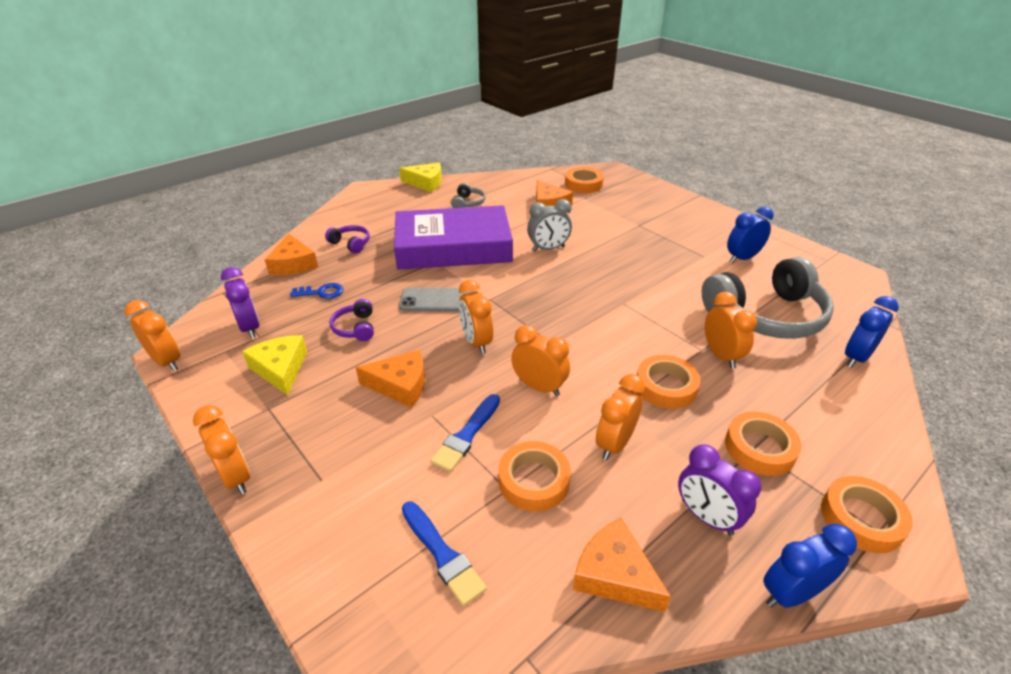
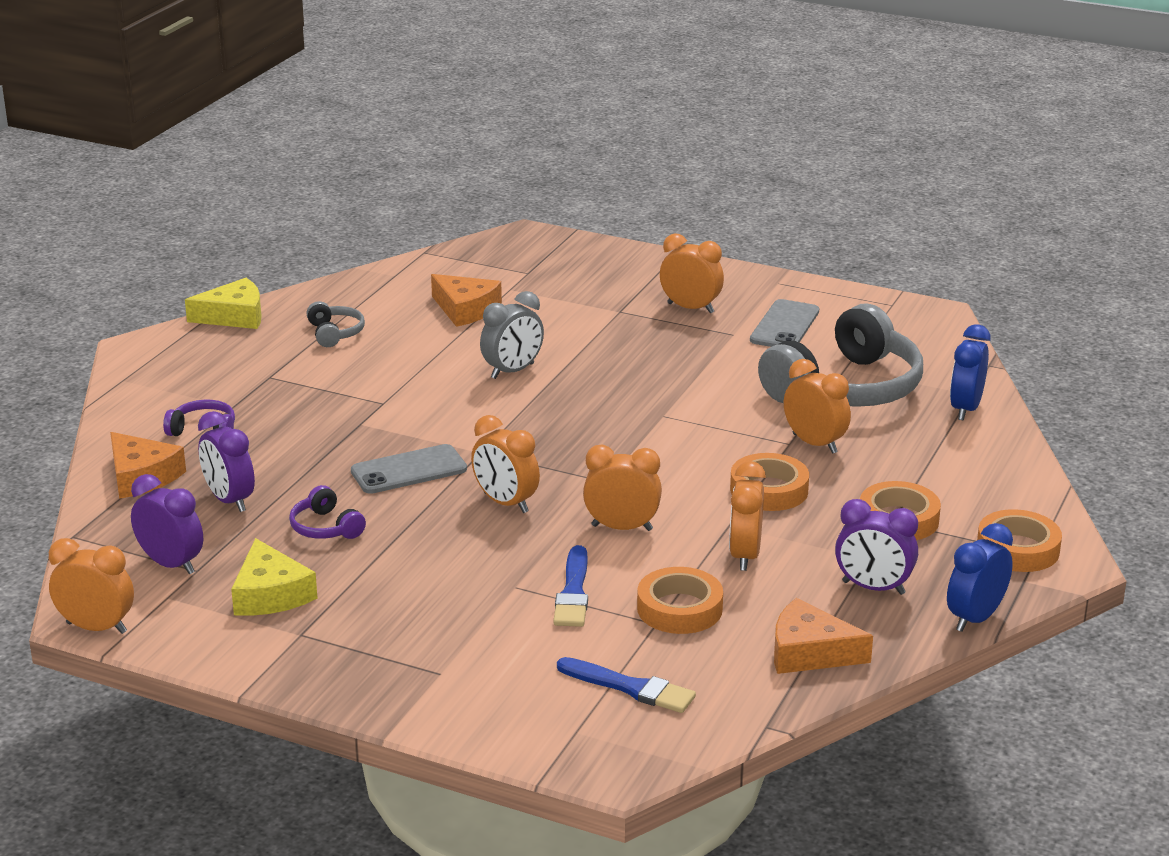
camera: 25 degrees left, 10 degrees down
(236, 476) = (335, 698): orange clock -> orange clock (690, 308)
(280, 369) = (270, 594): yellow cheese -> yellow cheese turned 150 degrees counterclockwise
(322, 292) = (229, 500): blue key -> purple clock
(400, 385) = (448, 569): orange cheese -> none
(453, 247) = (369, 399): purple book -> none
(583, 184) = (496, 267): orange tape -> none
(742, 258) = (784, 326): blue clock -> grey phone

